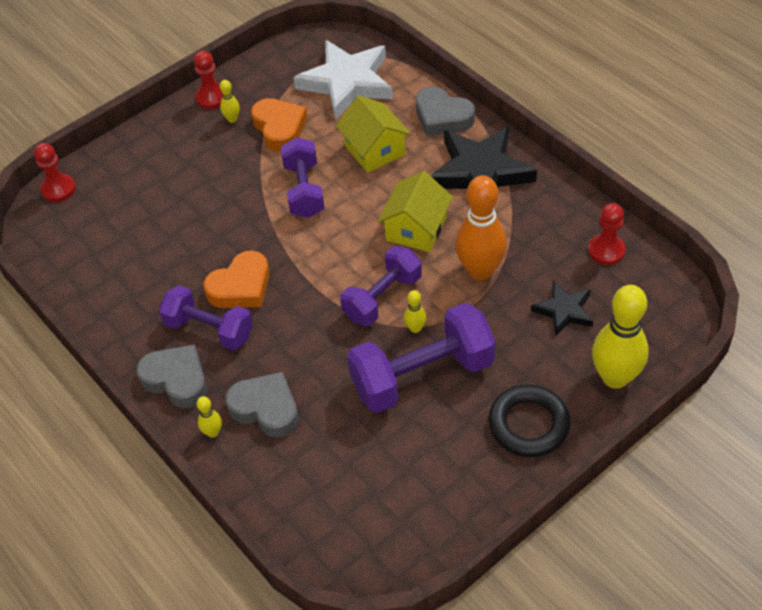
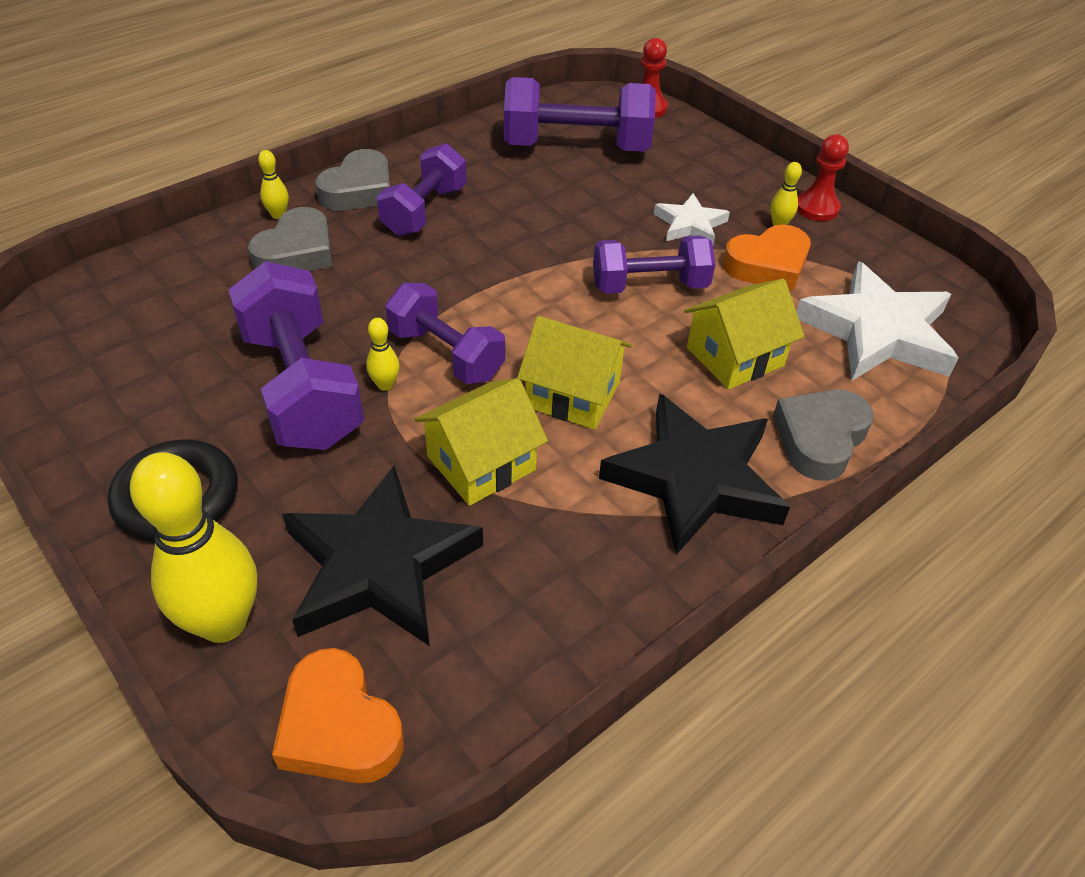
camera: 85 degrees right, 5 degrees down
(119, 235) = (576, 147): none -> purple dumbbell
(231, 167) = (690, 225): none -> white star
(241, 287) = (486, 233): orange heart -> orange heart (338, 727)
(480, 270) = (481, 463): orange bowling pin -> yellow house
(564, 311) = (379, 565): black star -> black star, size x1.88
(606, 250) = (504, 647): red pawn -> none

